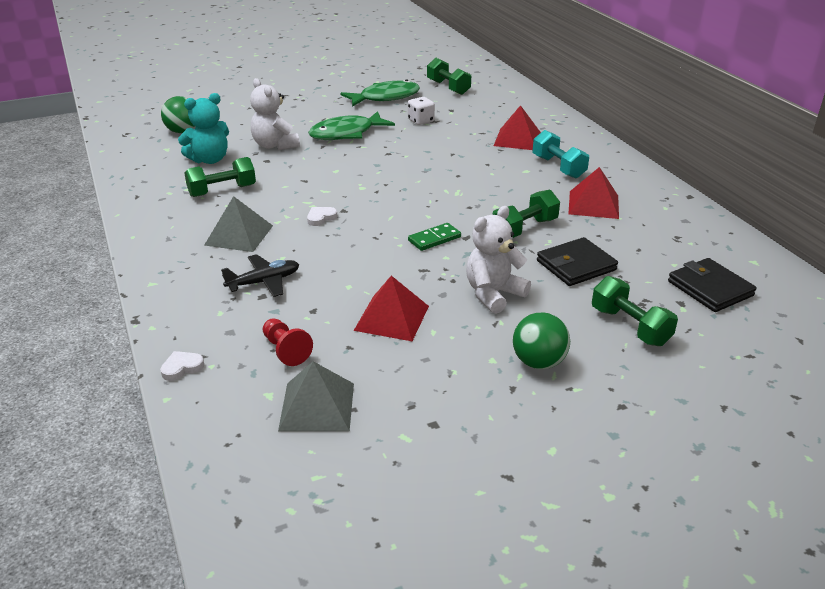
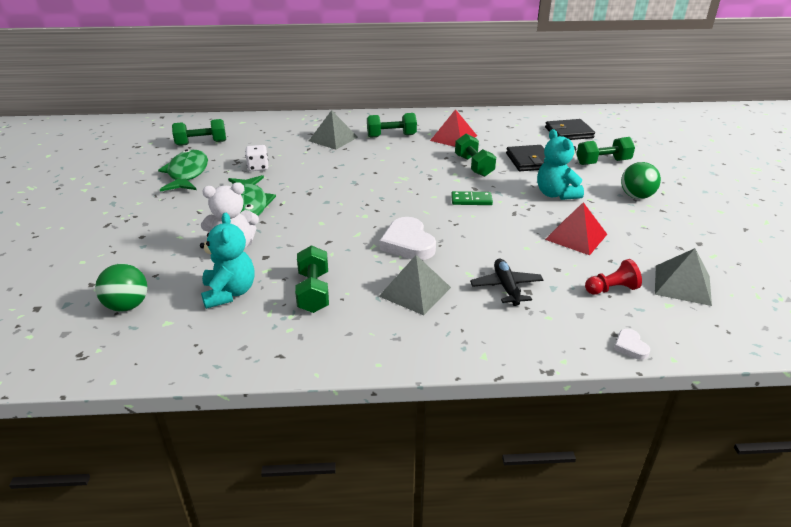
camera: 70 degrees left, 0 degrees up
(321, 218) = (408, 243): white heart -> white heart, size x2.06
(434, 239) = (471, 200): green domino -> green domino turned 75 degrees counterclockwise
(493, 294) = (556, 194): white teddy bear -> turquoise teddy bear
(517, 139) = (333, 139): red pyramid -> grey pyramid
(558, 167) = (391, 136): turquoise dumbbell -> green dumbbell

